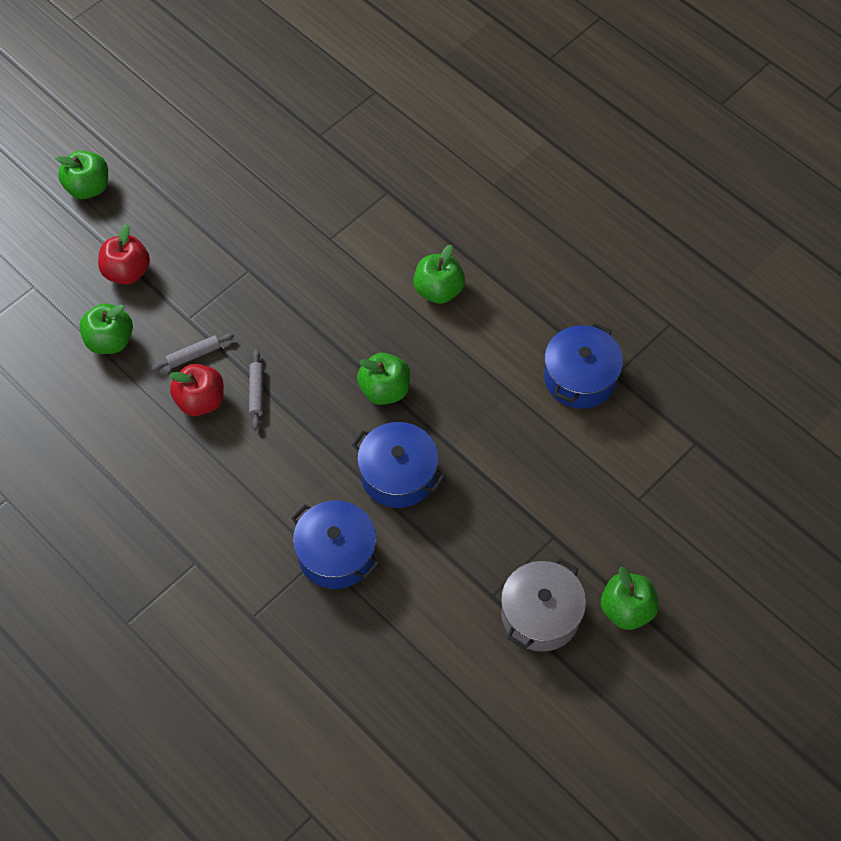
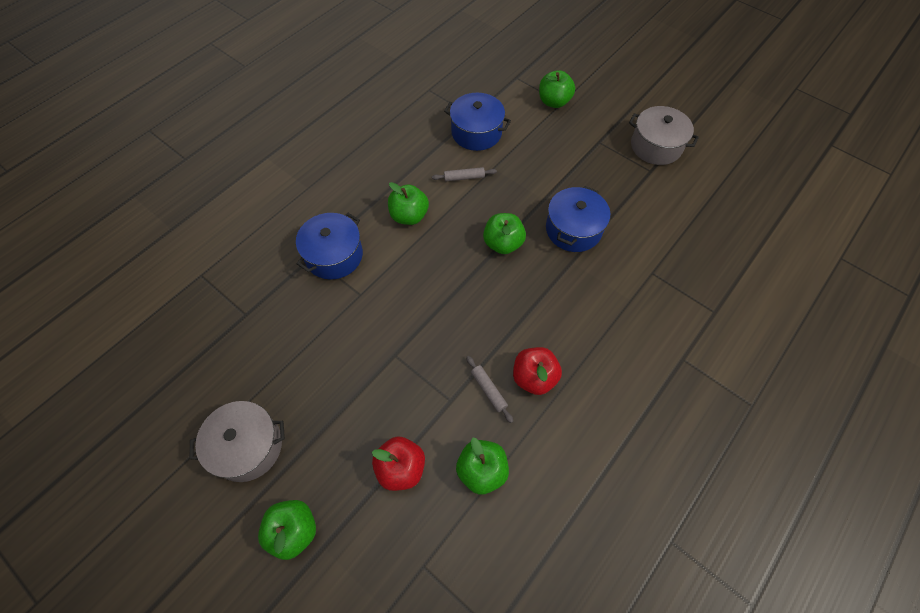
camera: 95 degrees left, 0 degrees up
(173, 148) = (248, 446): none -> grey pot
(256, 392) = (518, 333): grey rolling pin -> grey rolling pin (464, 177)
(336, 554) = (647, 262): blue pot -> blue pot (334, 255)
(626, 609) = (639, 106): green apple -> green apple (554, 102)

